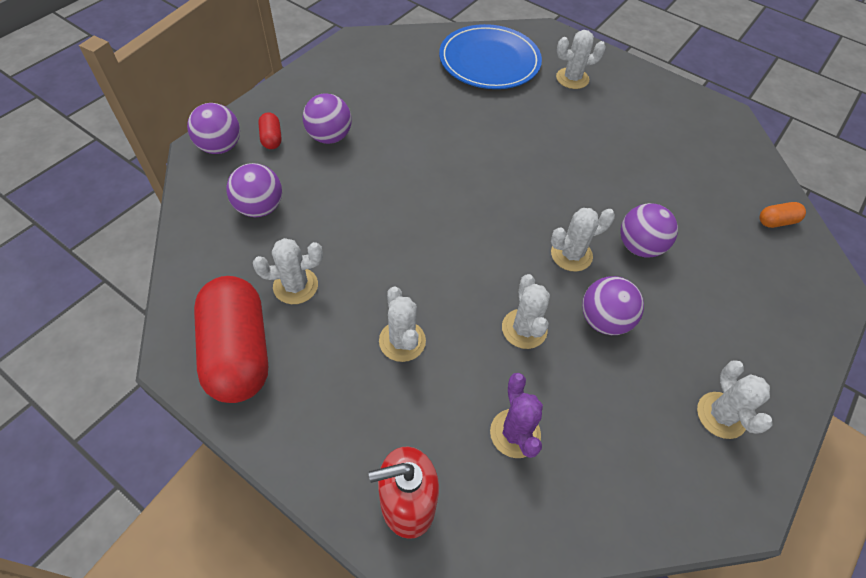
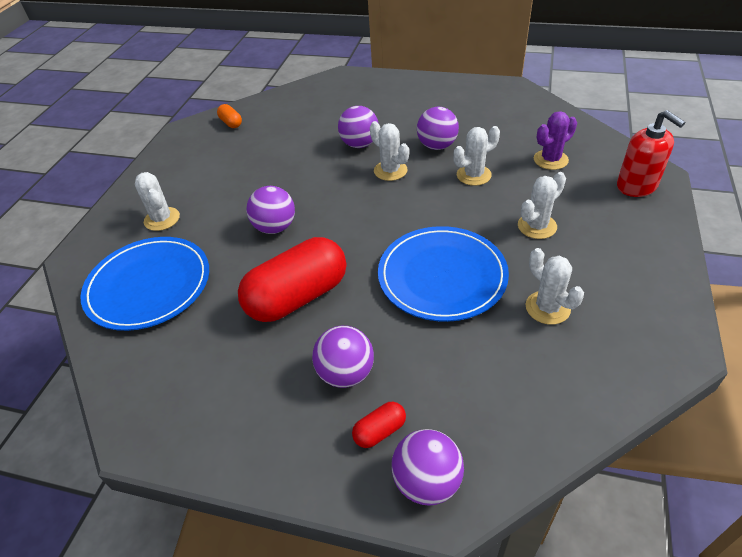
camera: 105 degrees left, 10 degrees down
(238, 352) = (637, 313): red capsule -> red capsule (297, 297)
(260, 208) = (487, 383): purple ball -> purple ball (275, 227)
(385, 229) = (442, 276): none -> blue plate
(721, 415) = (466, 98): white cactus -> none
(776, 221) = (296, 98): orange capsule -> orange capsule (231, 123)

